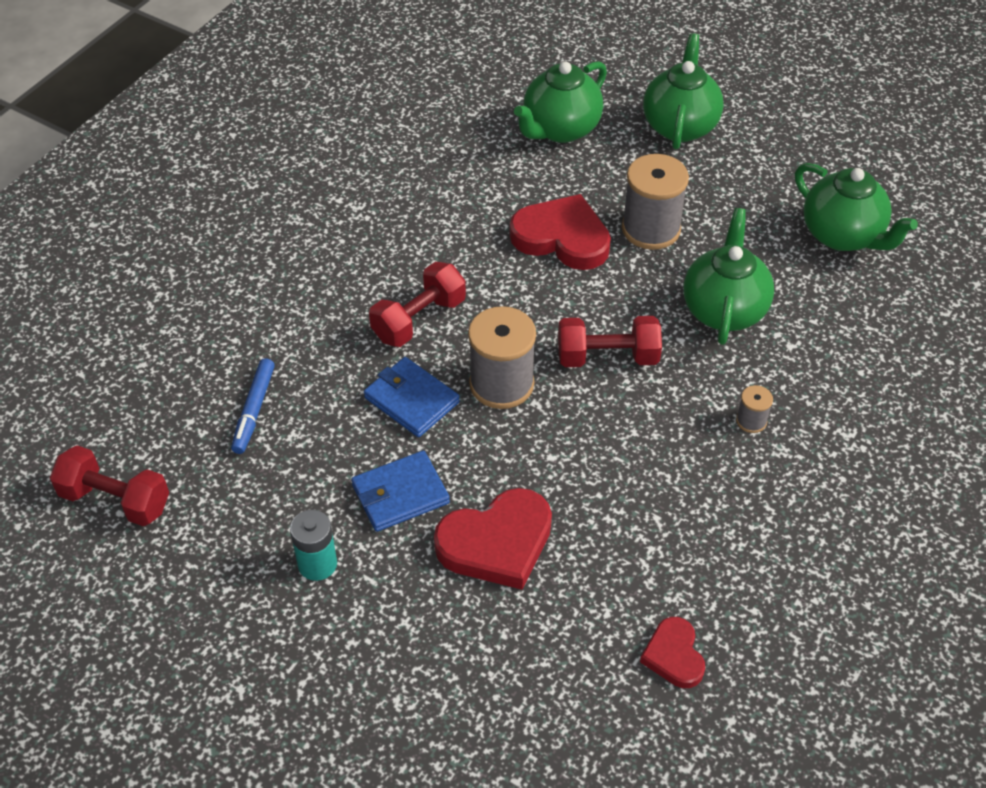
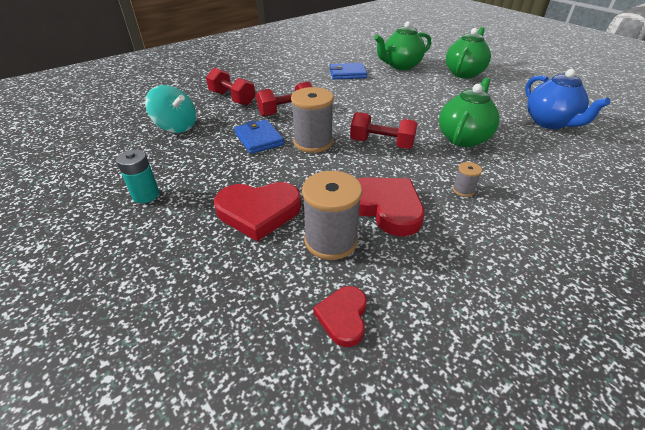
camera: 20 degrees right, 10 degrees down
(115, 500) = (76, 144): red dumbbell -> red dumbbell (232, 98)
(254, 410) = (176, 127): blue marker -> turquoise spinning top
(400, 494) = (220, 175): blue wallet -> blue wallet (347, 73)
(562, 238) = (381, 97): red heart -> red heart (385, 207)
(651, 229) = (432, 102): grey spool -> grey spool (331, 240)
(842, 235) = (550, 123): green teapot -> blue teapot

